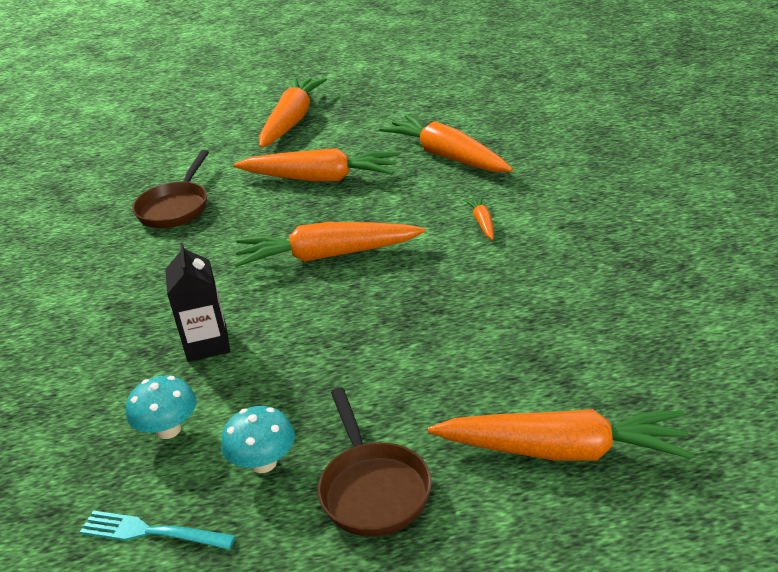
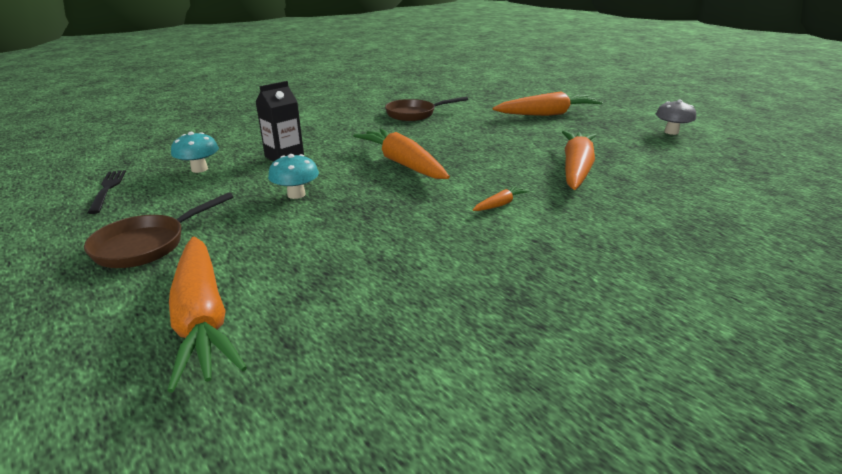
camera: 55 degrees right, 5 degrees down
(151, 532) = (108, 189): turquoise fork -> black fork
(264, 463) = (172, 202): turquoise mushroom -> turquoise mushroom (296, 194)
(320, 178) = (491, 138): orange carrot -> none
(418, 76) = (671, 132): none -> grey mushroom

